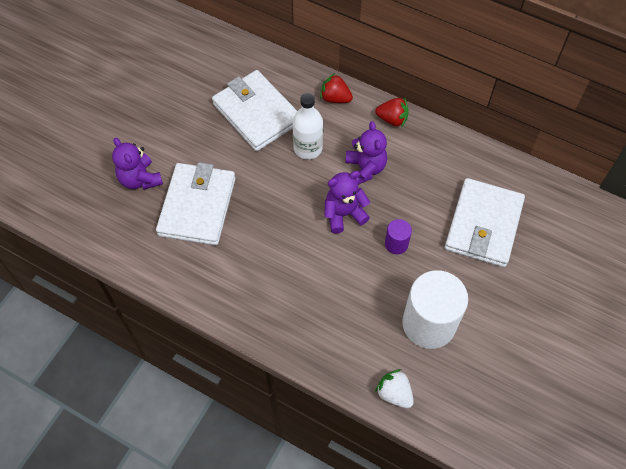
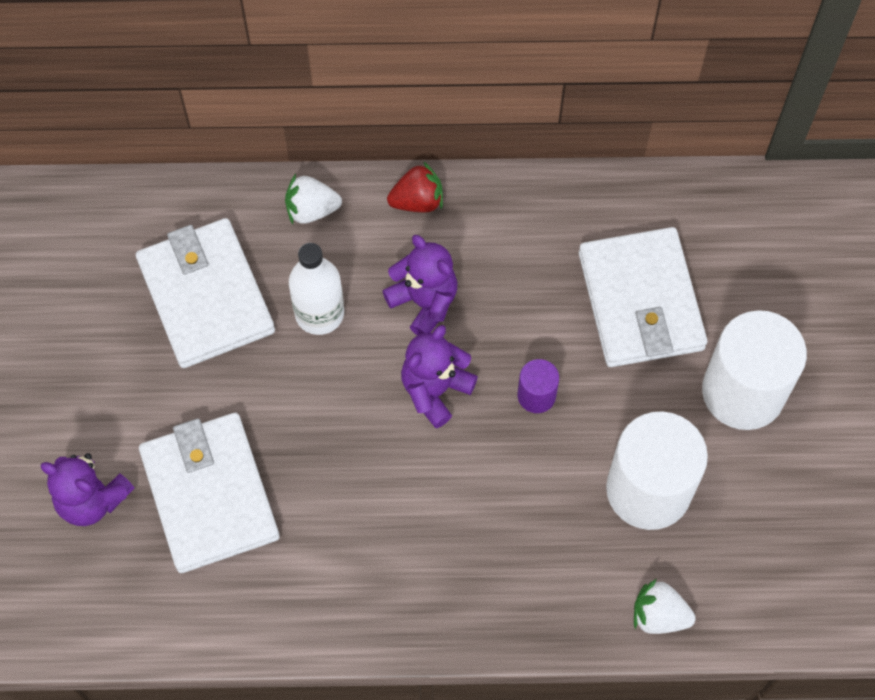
camera: 30 degrees left, 5 degrees up
(257, 113) = (206, 296): white wallet -> white wallet turned 45 degrees clockwise
(335, 98) = (311, 210): red strawberry -> white strawberry
(514, 300) = (743, 392): none -> white cylinder

